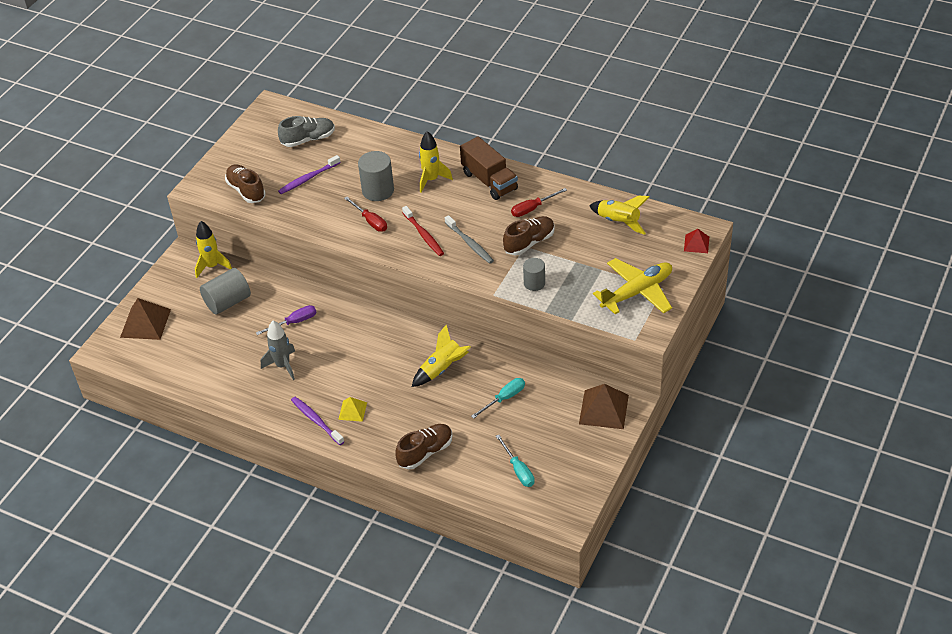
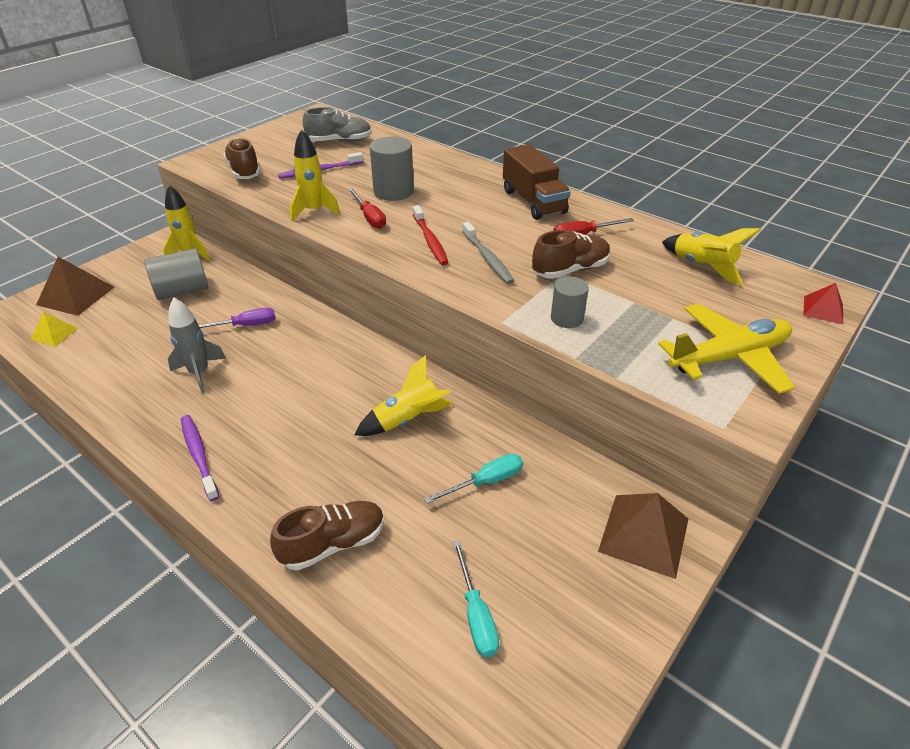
camera: 10 degrees right, 5 degrees down
(352, 411) = (257, 452): yellow pyramid -> yellow pyramid (54, 333)
(431, 180) = (462, 191): yellow rocket -> yellow rocket (314, 211)

